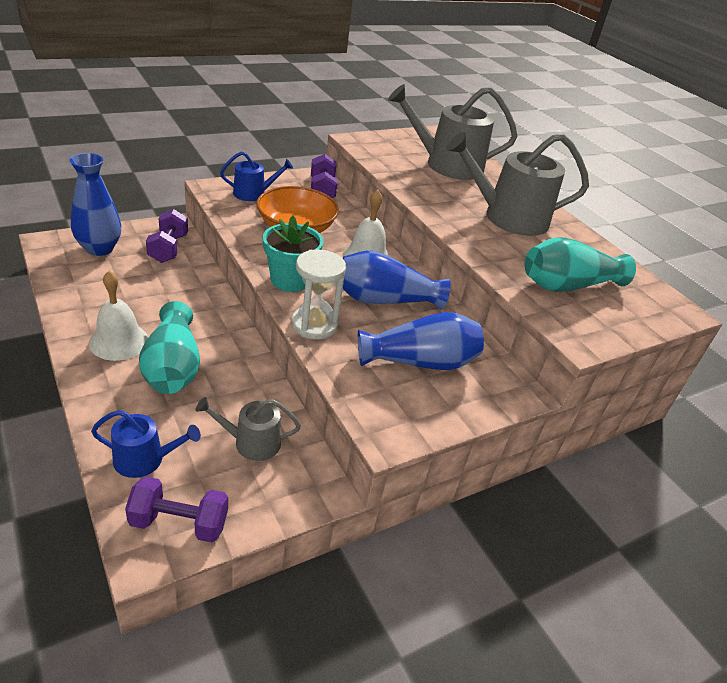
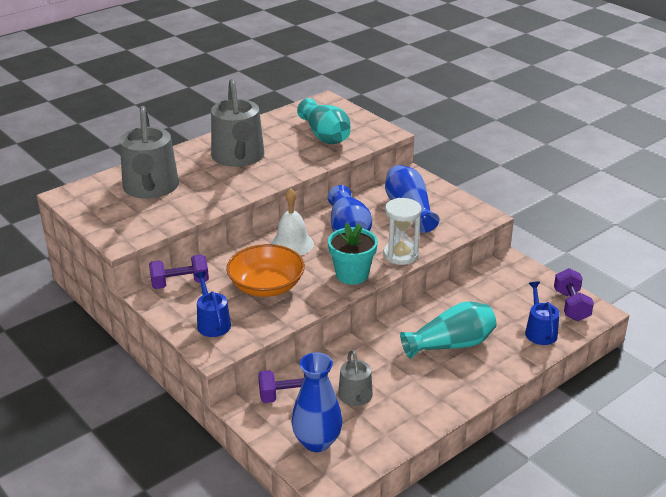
camera: 95 degrees left, 5 degrees down
(119, 341) = (442, 380): white bell -> none
(251, 442) = (495, 293): grey watering can -> grey watering can (356, 397)

